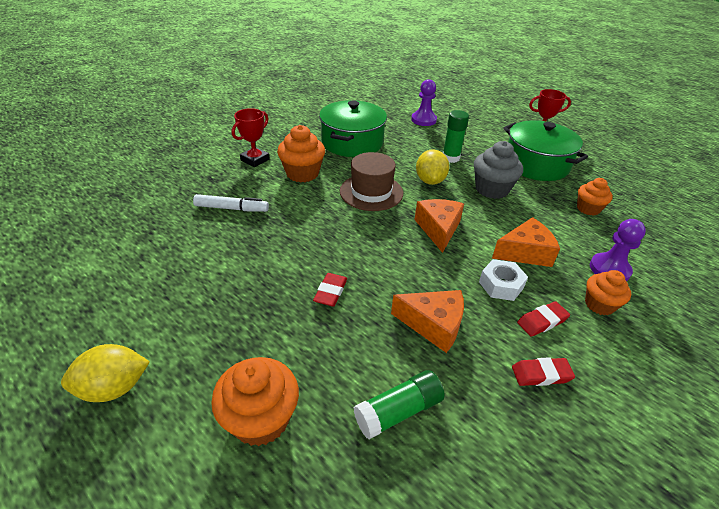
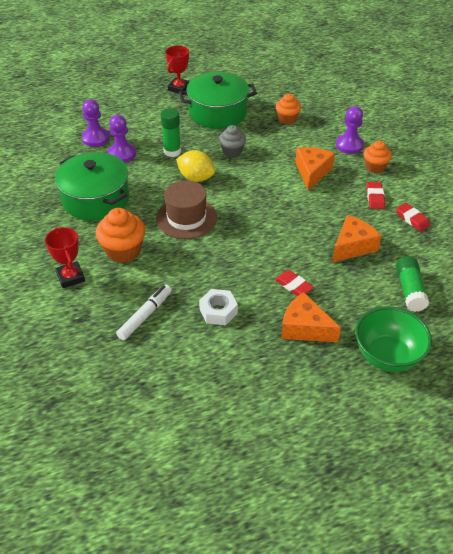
camera: 60 degrees left, 5 degrees up
(114, 388) = (324, 432): yellow lemon -> none
(261, 419) = (387, 356): orange cupcake -> green bowl
(418, 136) = (122, 154): none -> purple pawn
(438, 229) = (260, 201): orange cheese -> orange cheese (304, 328)
(491, 189) = (232, 151): grey cupcake -> grey cupcake, size x0.65
(501, 285) = (335, 199): white nut -> white nut (218, 311)
(541, 374) = (412, 219): red eraser -> red eraser turned 60 degrees counterclockwise

